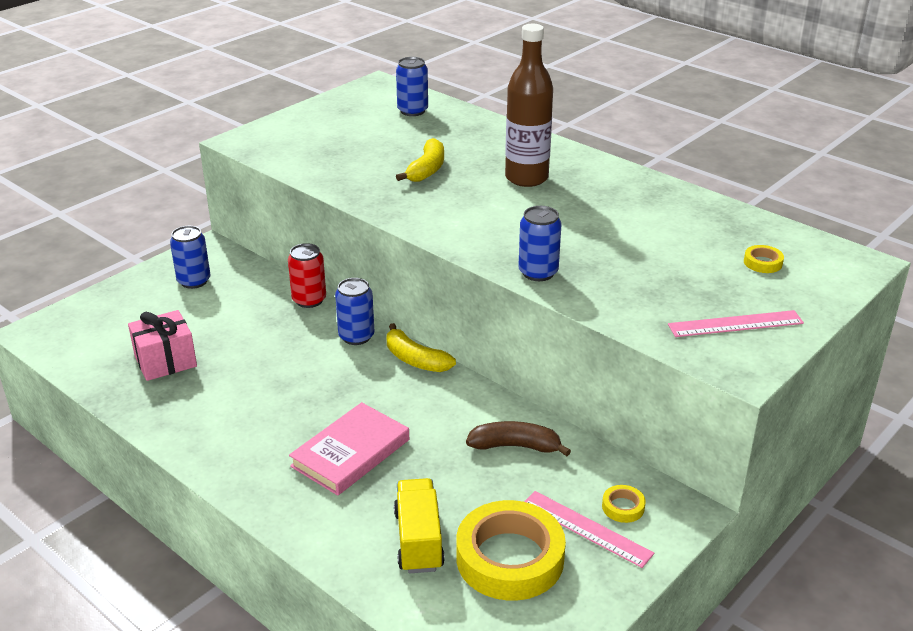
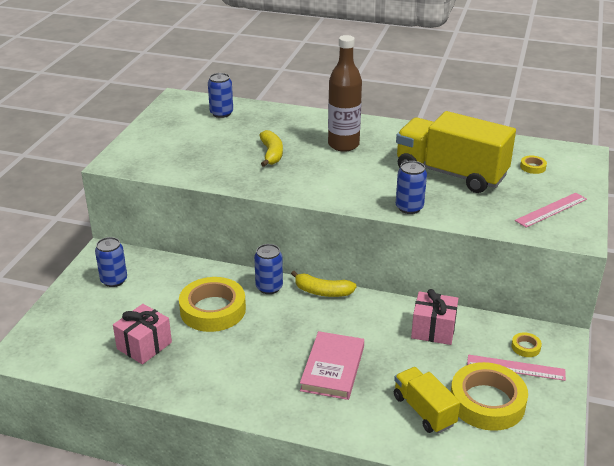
camera: 25 degrees left, 0 degrees up
(271, 344) = (213, 310): none -> yellow tape
(309, 300) = (213, 271): red can -> none
(515, 446) = (433, 330): brown banana -> pink gift
(635, 244) = (450, 173): none -> yellow truck

